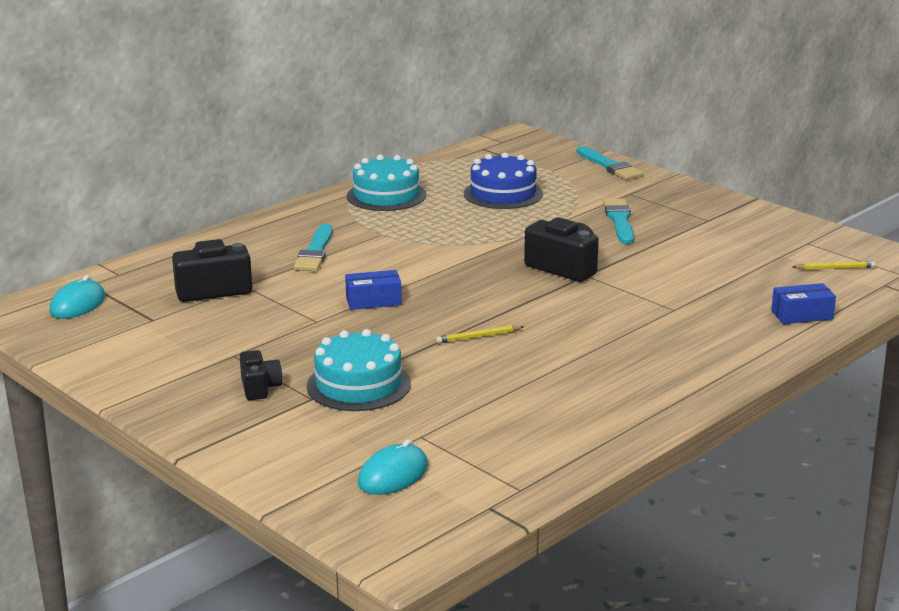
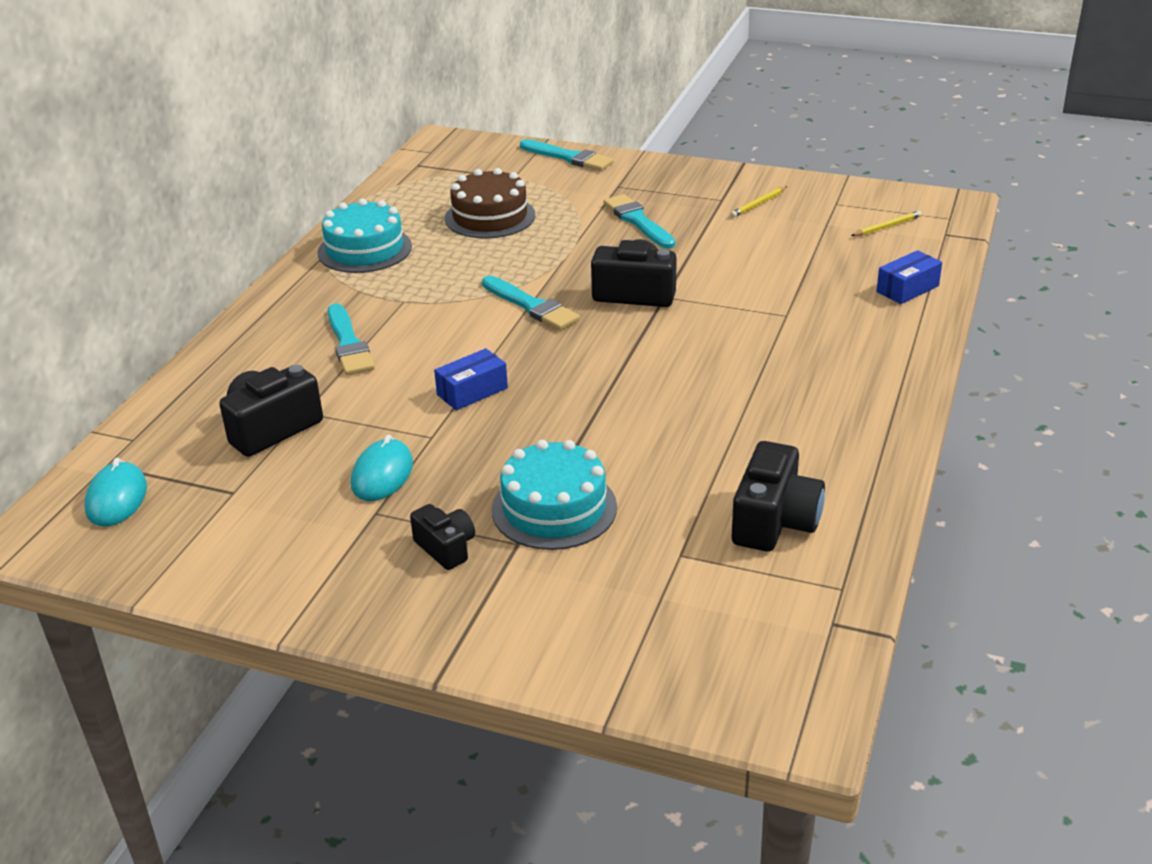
camera: 25 degrees left, 10 degrees up
(393, 475) = (697, 617): turquoise mouse -> turquoise mouse (382, 474)
(474, 258) = (531, 306): none -> turquoise brush
(478, 337) = (625, 406): yellow pencil -> yellow pencil (758, 204)
(503, 194) = (490, 217): blue cake -> brown cake
(514, 436) = (774, 521): none -> black camera

